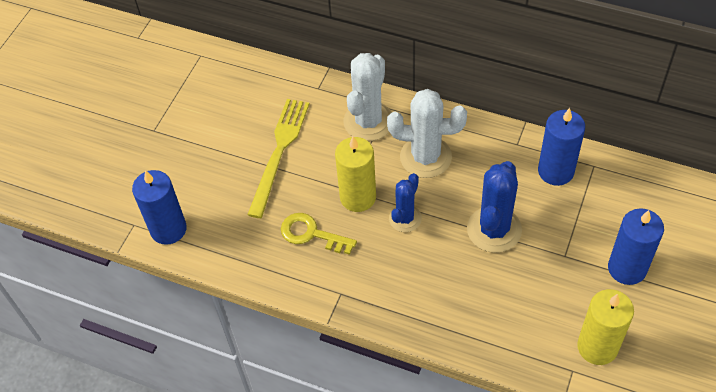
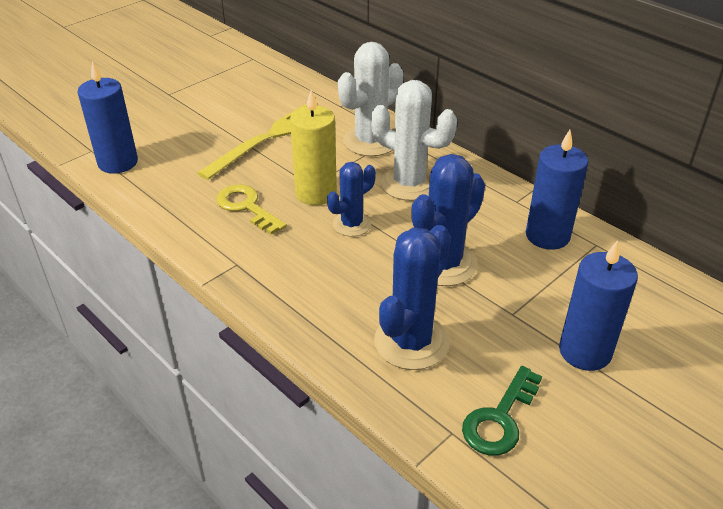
camera: 20 degrees right, 15 degrees down
(509, 310) = (411, 342): none -> blue cactus
(597, 347) = (499, 419): yellow candle -> green key

